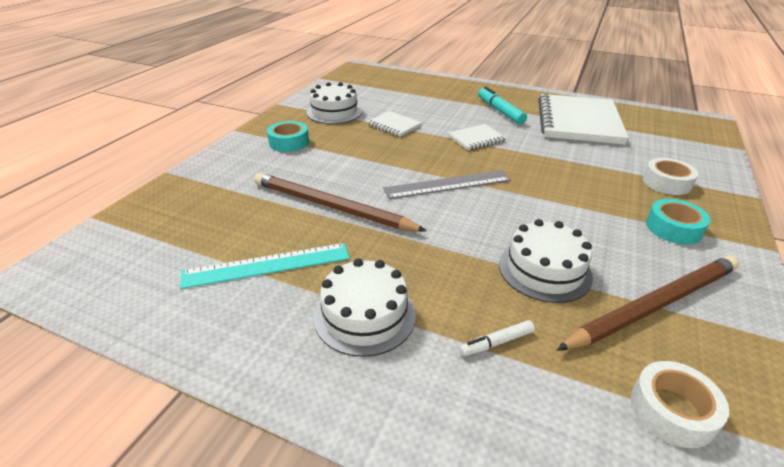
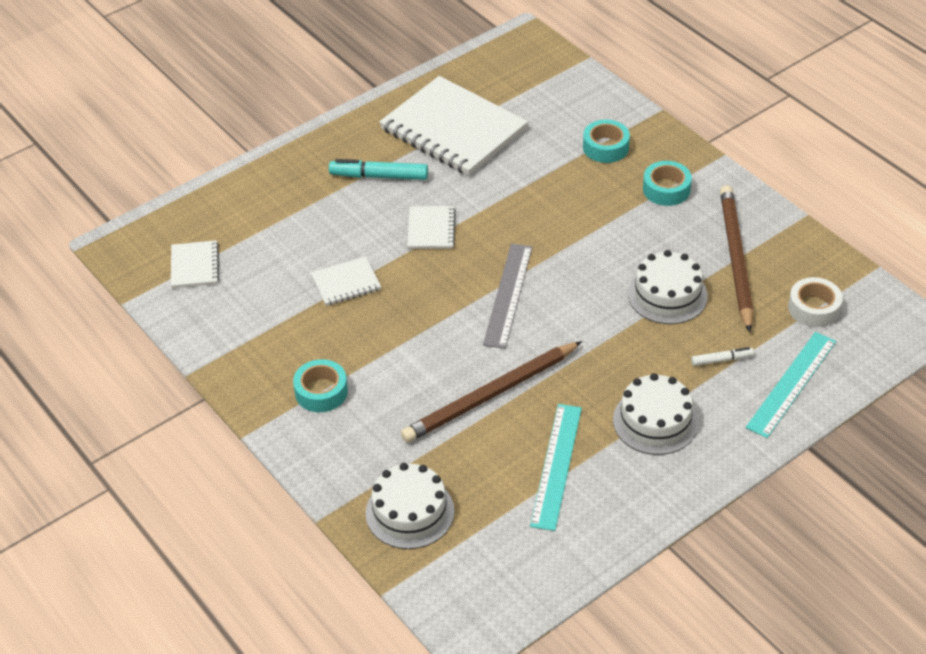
camera: 60 degrees left, 10 degrees up
(334, 112) = (263, 324): white cake -> white cake (410, 512)
(363, 85) = (195, 266): none -> white notebook
(496, 343) = (722, 360): white marker -> white marker turned 105 degrees counterclockwise
(519, 431) = (791, 384): none -> turquoise ruler
(666, 183) = (605, 147): white tape -> turquoise tape

